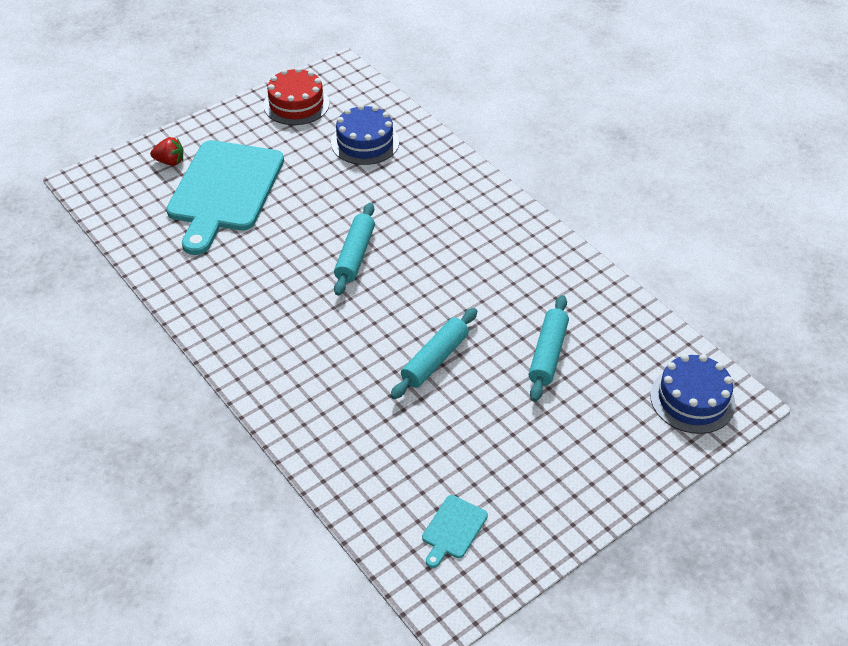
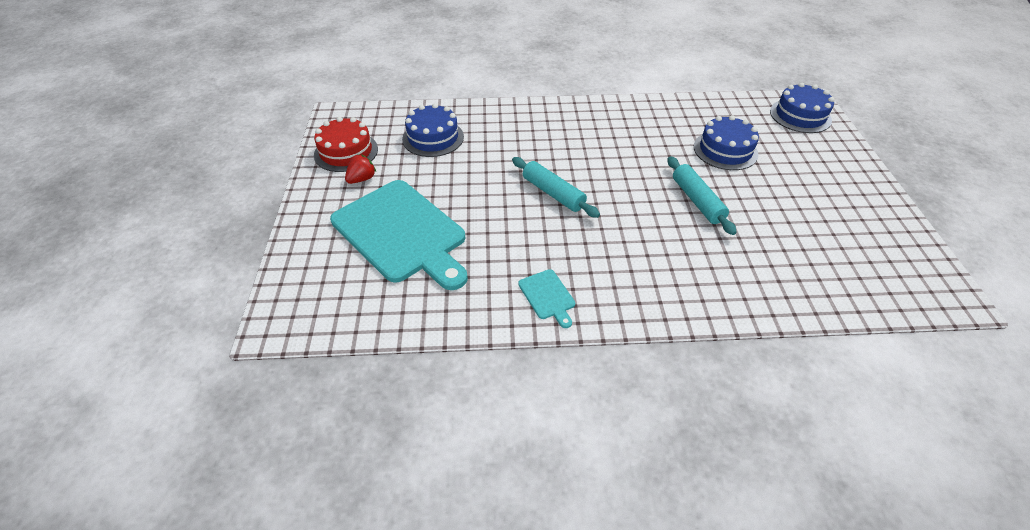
camera: 55 degrees left, 0 degrees up
(170, 162) = (324, 252): red strawberry -> red strawberry (362, 179)
(453, 529) = (875, 263): turquoise cutting board -> turquoise cutting board (547, 296)
(548, 354) = (725, 150): turquoise rolling pin -> blue cake

